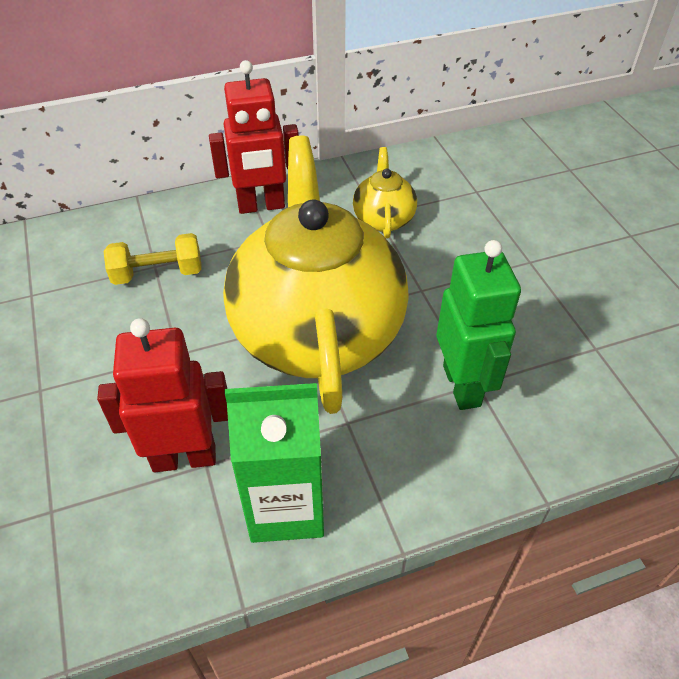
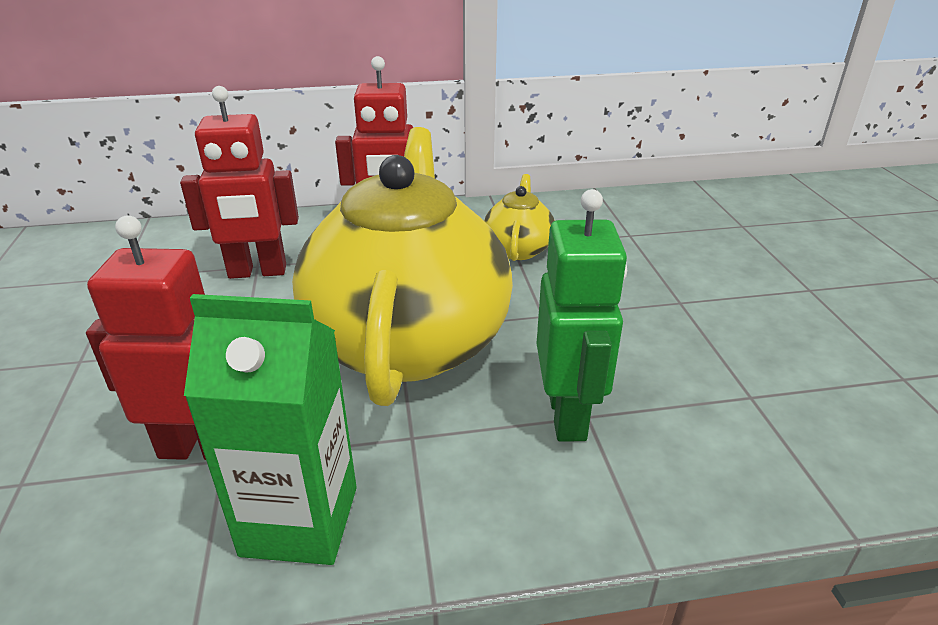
camera: 10 degrees right, 15 degrees down
(158, 273) = (257, 272): yellow dumbbell -> red robot

